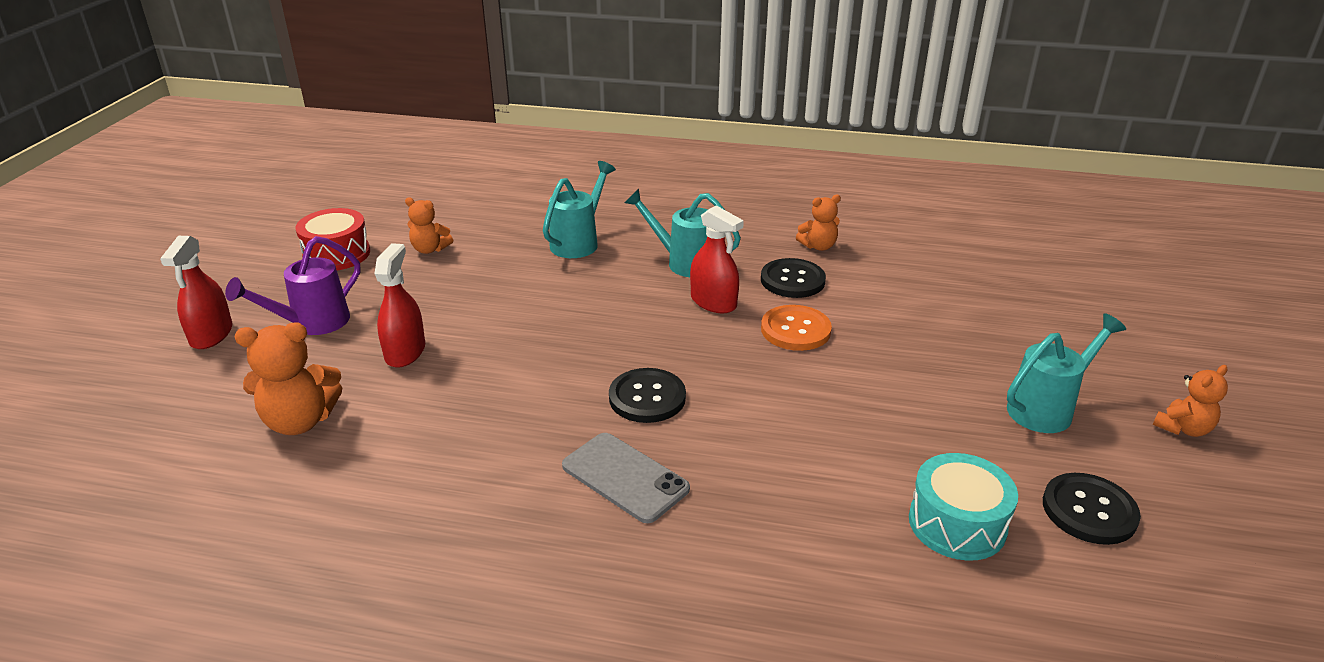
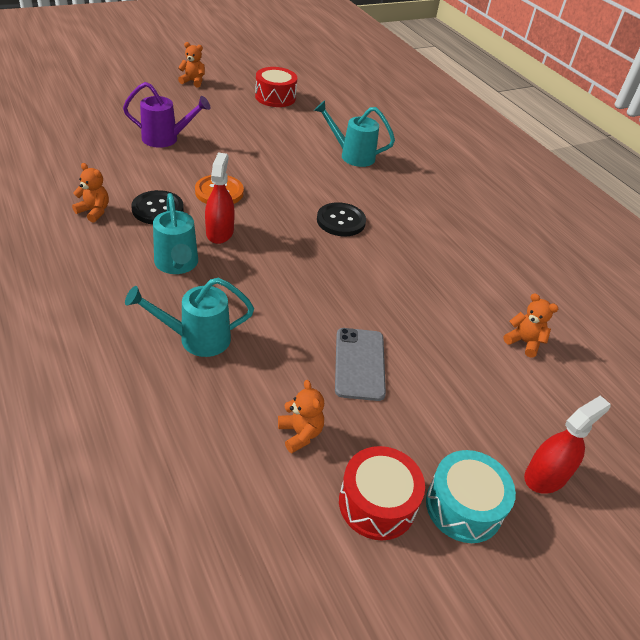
camera: 135 degrees left, 10 degrees up
(300, 421) = (524, 342): orange teddy bear -> orange teddy bear, size x0.62
(312, 323) = (463, 422): purple watering can -> purple watering can (165, 139)
(405, 352) = (424, 342): red spray bottle -> none
(625, 477) = (400, 205): grey phone -> grey phone (359, 364)
(957, 523) = (318, 121): turquoise drum -> turquoise drum (463, 506)
(1046, 408) = (213, 111): turquoise watering can -> turquoise watering can (352, 155)
(1089, 510) = (275, 97): black button -> red drum

